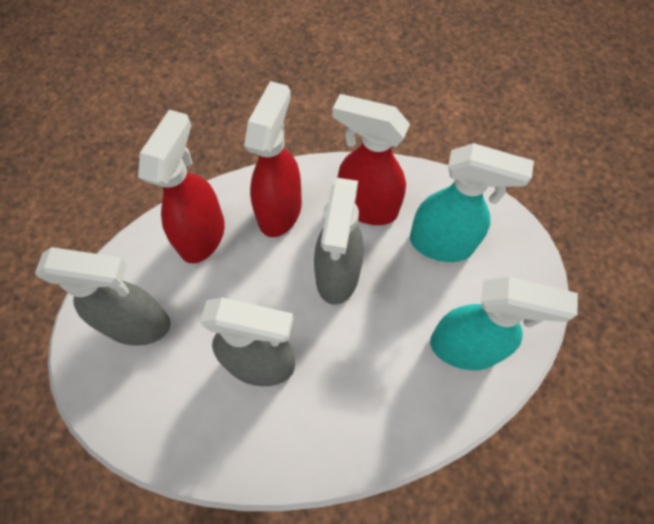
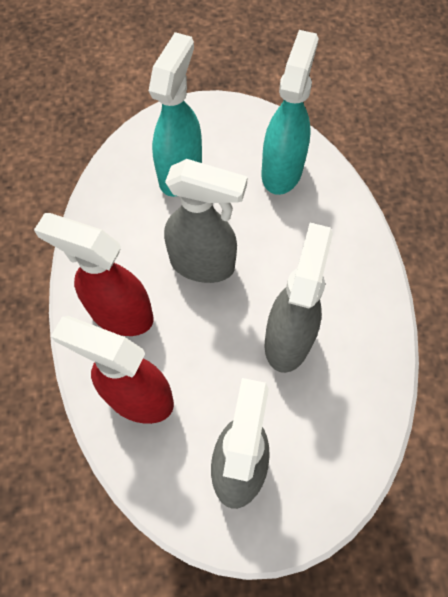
camera: 85 degrees left, 0 degrees up
(366, 207) = (130, 231): red spray bottle -> none

